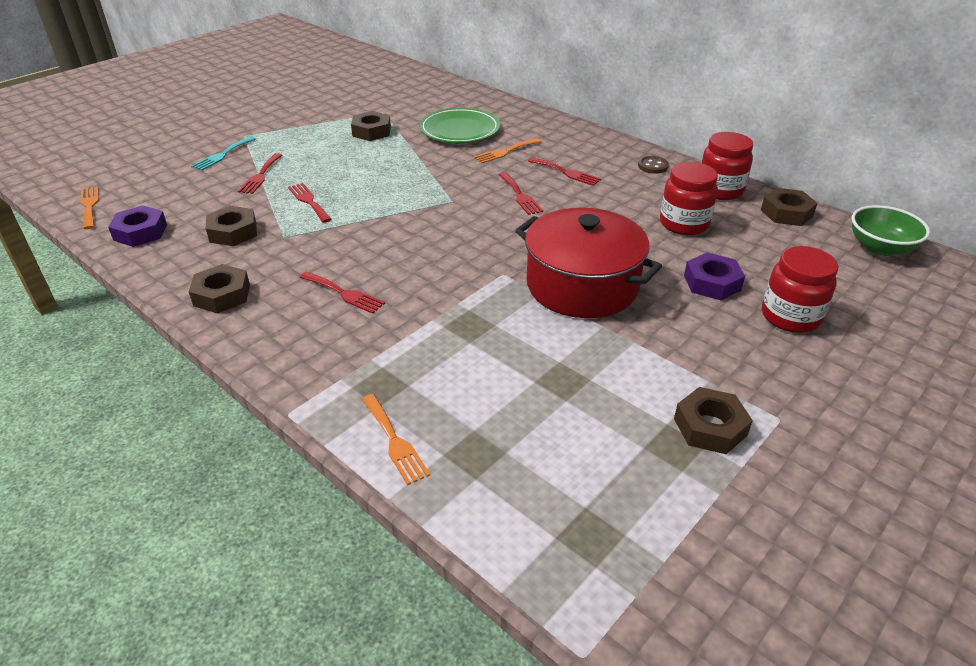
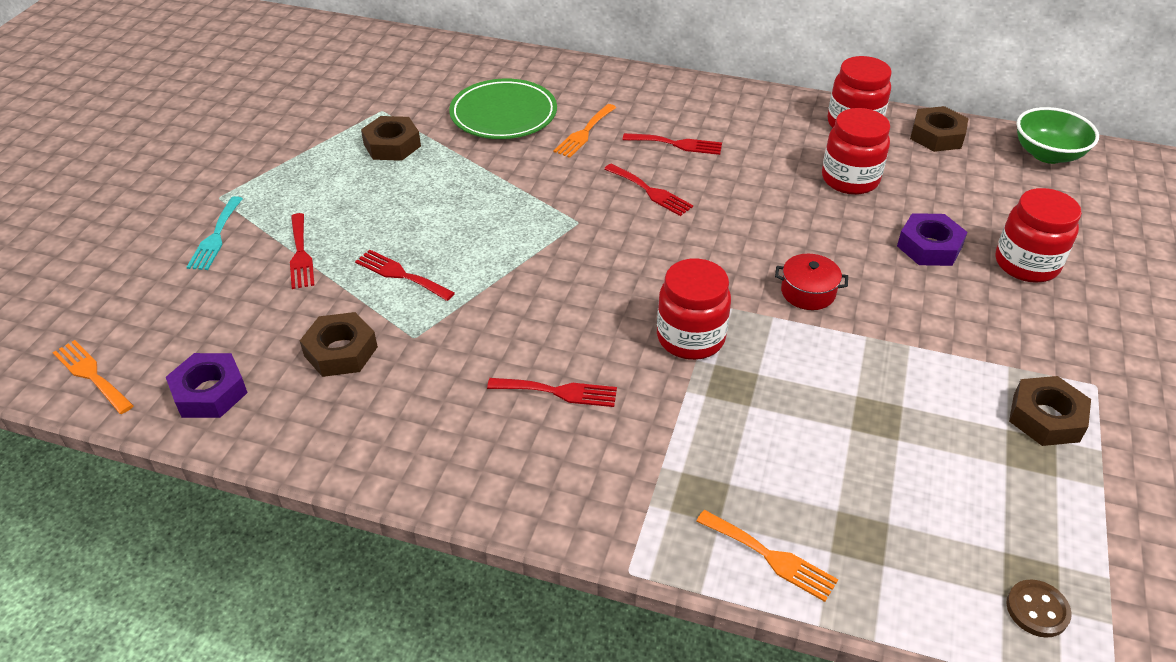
camera: 25 degrees left, 5 degrees up
(222, 295) = (409, 446): brown nut -> none
(466, 289) = (690, 338): none -> red jar
(582, 285) = (808, 292): red pot -> red pot, size x0.41
(653, 166) = (763, 110): brown button -> brown button (1037, 610)

